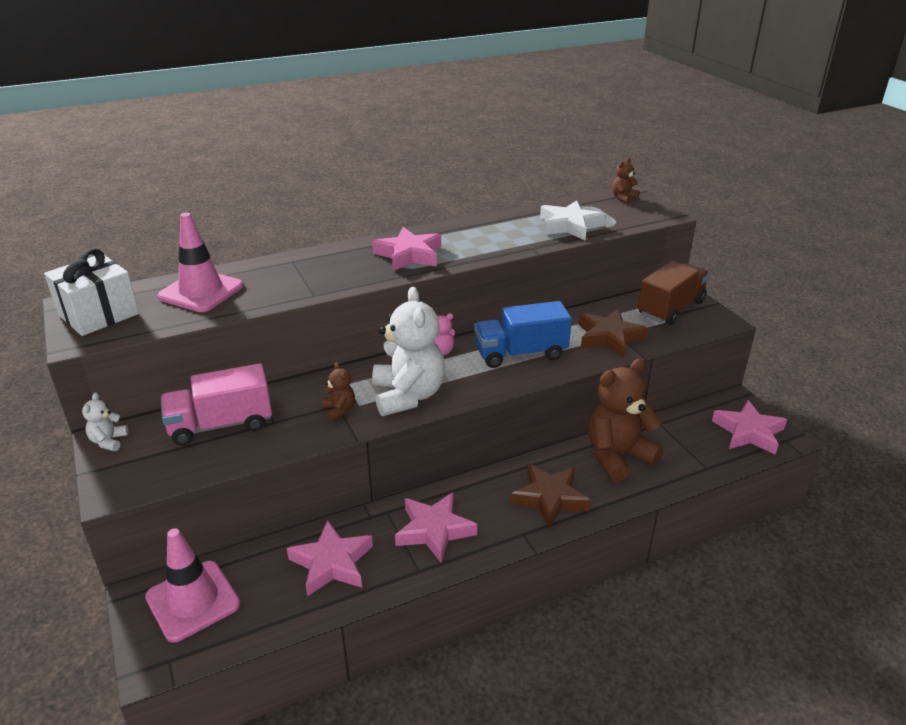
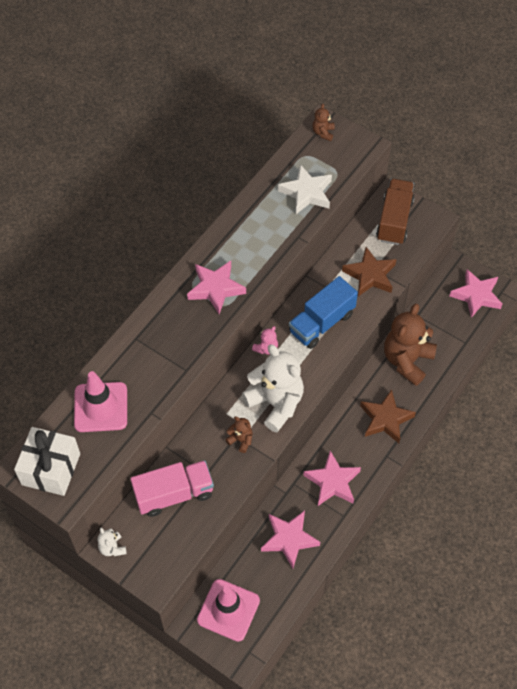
camera: 30 degrees left, 25 degrees up
(221, 425) = (174, 494): pink truck -> pink truck turned 150 degrees counterclockwise

